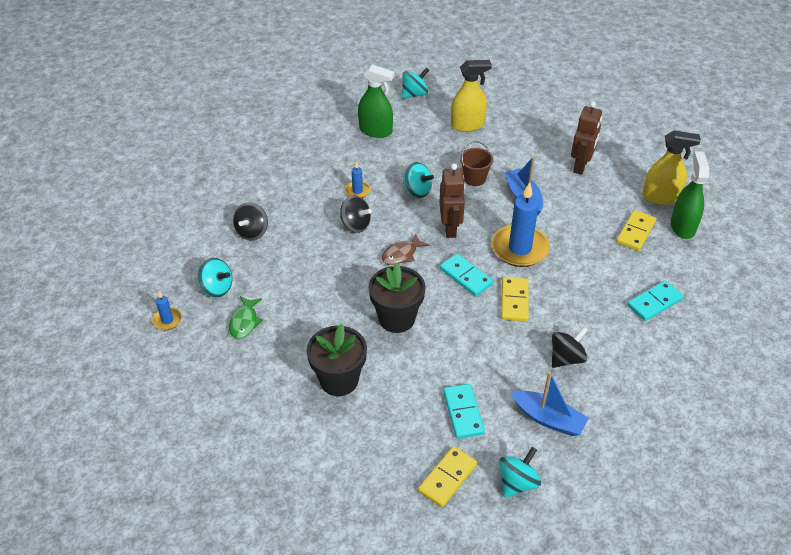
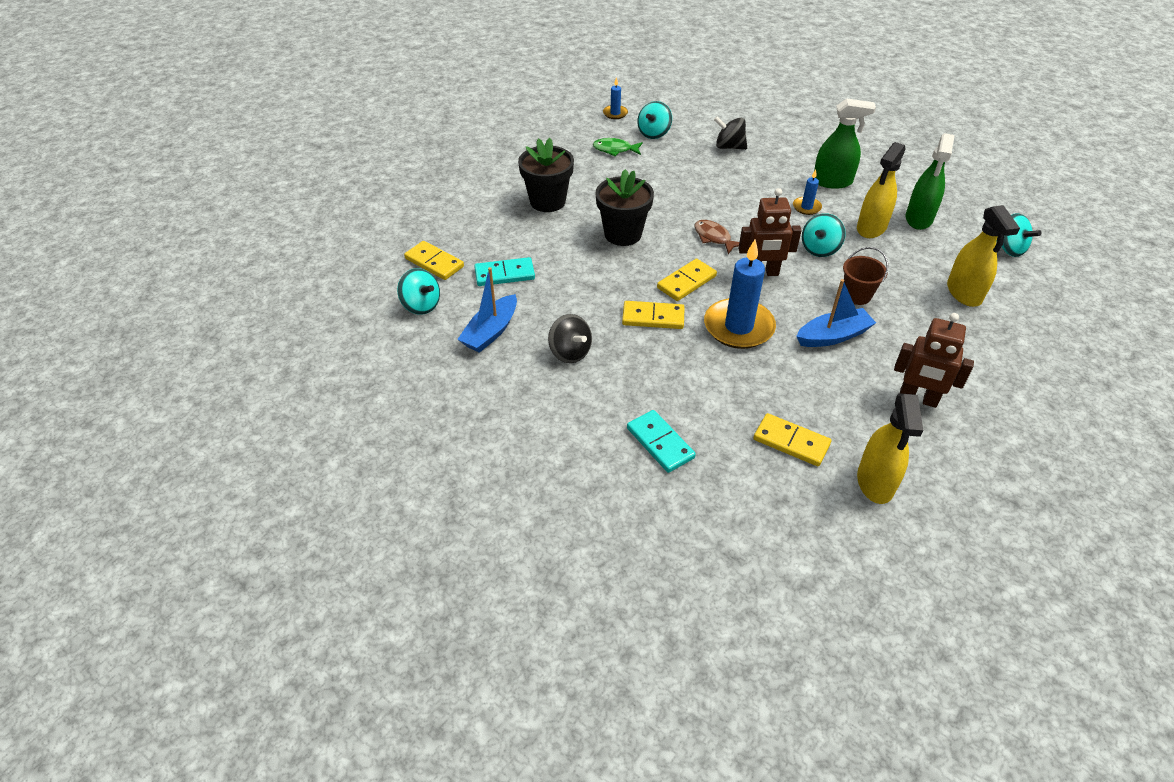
camera: 90 degrees right, 0 degrees up
(355, 225) = (752, 207): black spinning top -> none
(388, 158) = (871, 228): none -> yellow spray bottle
(465, 276) = (686, 282): turquoise domino -> yellow domino
(682, 226) = (815, 499): green spray bottle -> green spray bottle (832, 182)

